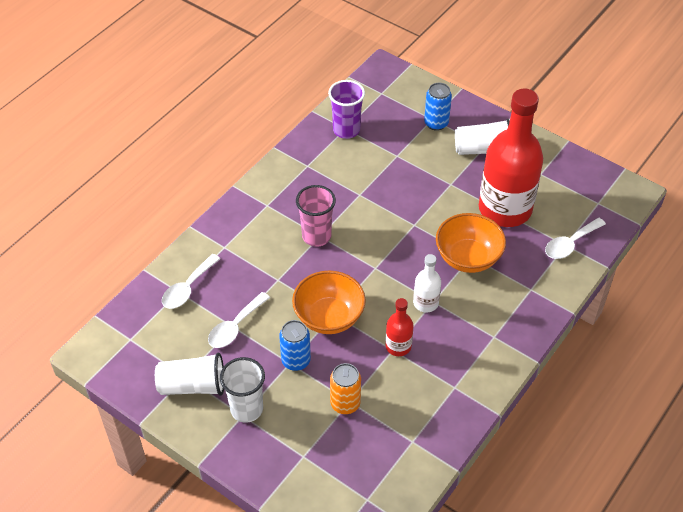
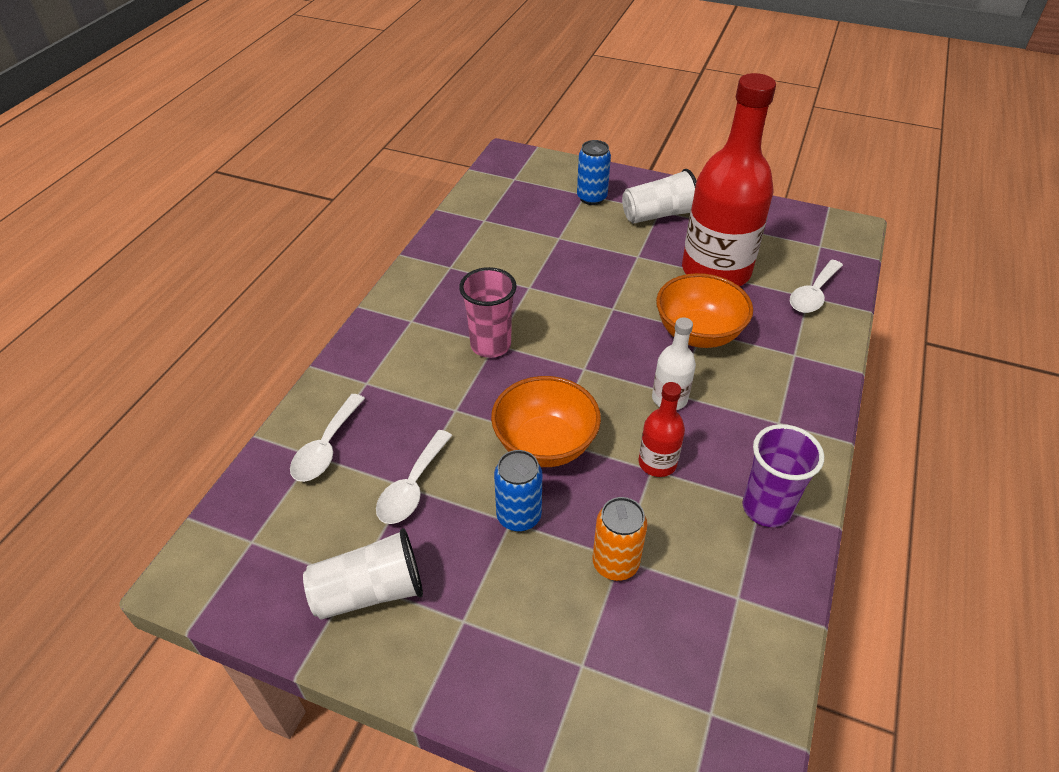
camera: 15 degrees left, 5 degrees down
(246, 409) = (466, 609): white cup -> none
(346, 130) = (486, 221): purple cup -> purple cup (766, 508)

